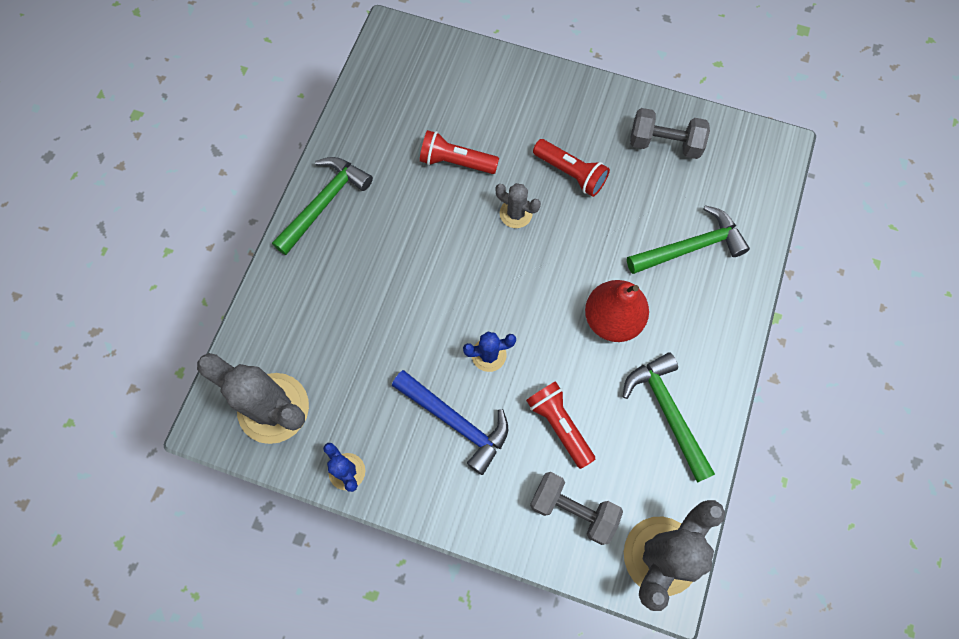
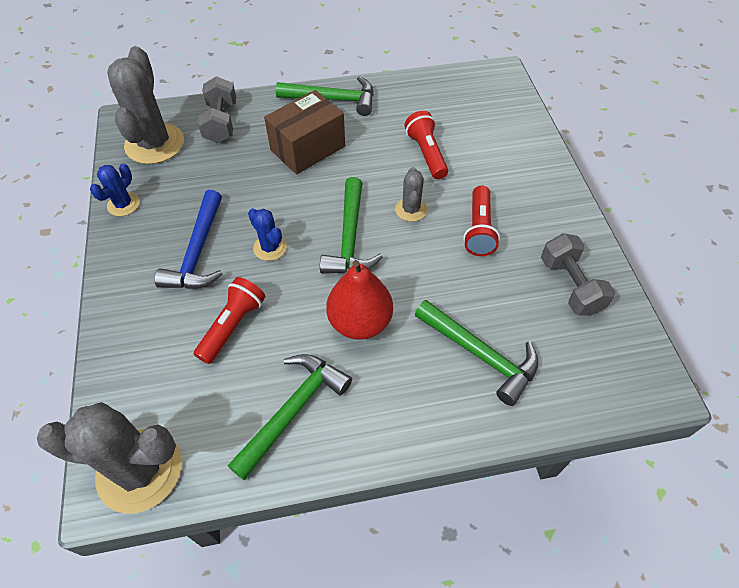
camera: 60 degrees right, 15 degrees down
(380, 261) = (307, 148): none -> brown box
(518, 281) = (350, 238): none -> green hammer
(573, 510) = (156, 372): grey dumbbell -> grey dumbbell (221, 123)

